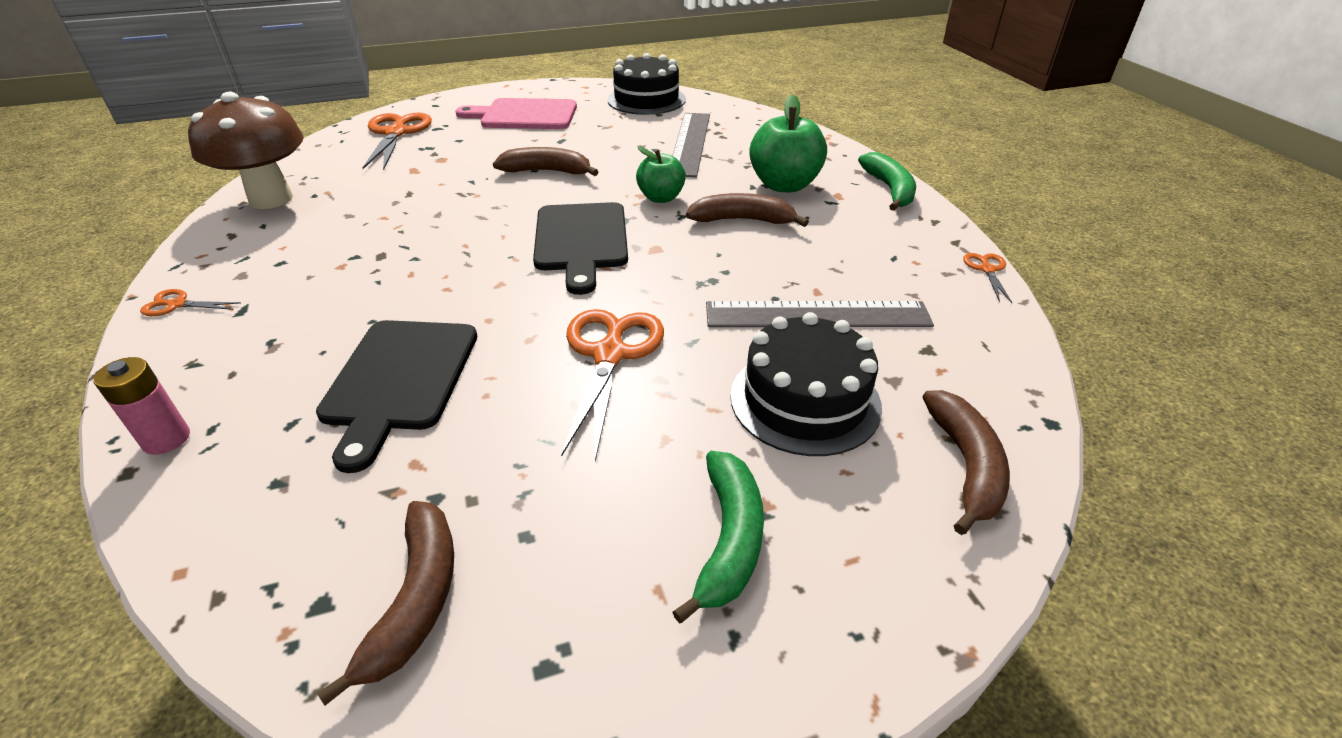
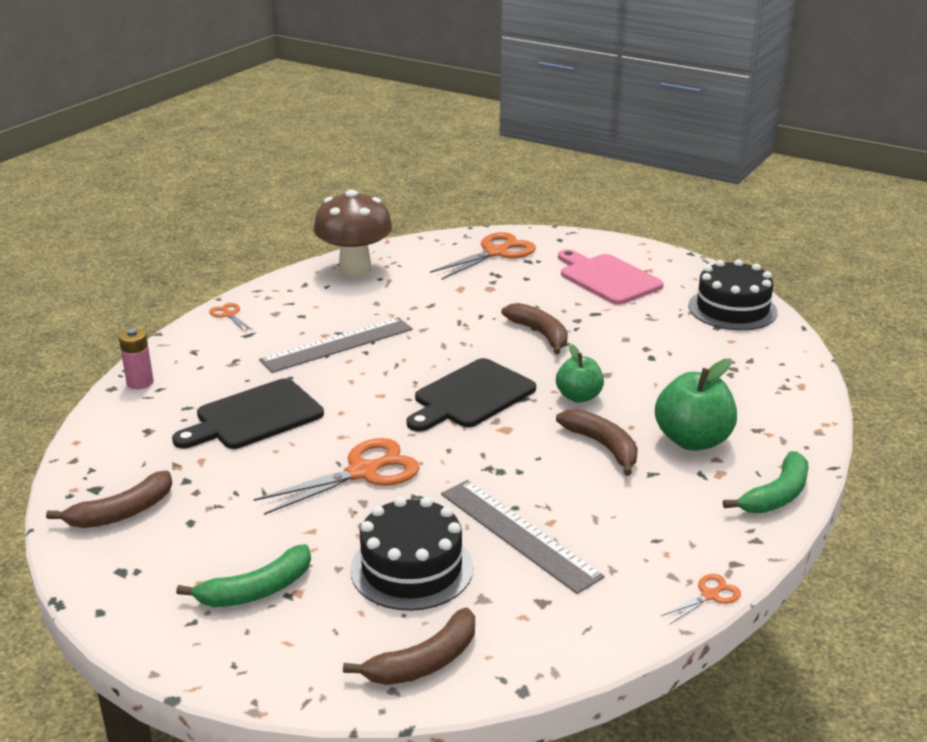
camera: 50 degrees right, 10 degrees down
(690, 143) = (689, 366): grey ruler -> grey ruler (337, 345)

